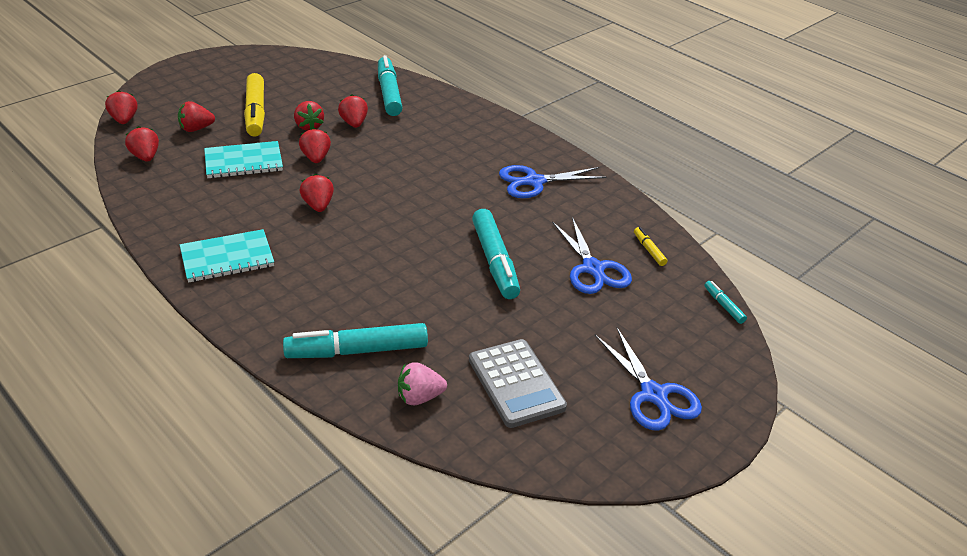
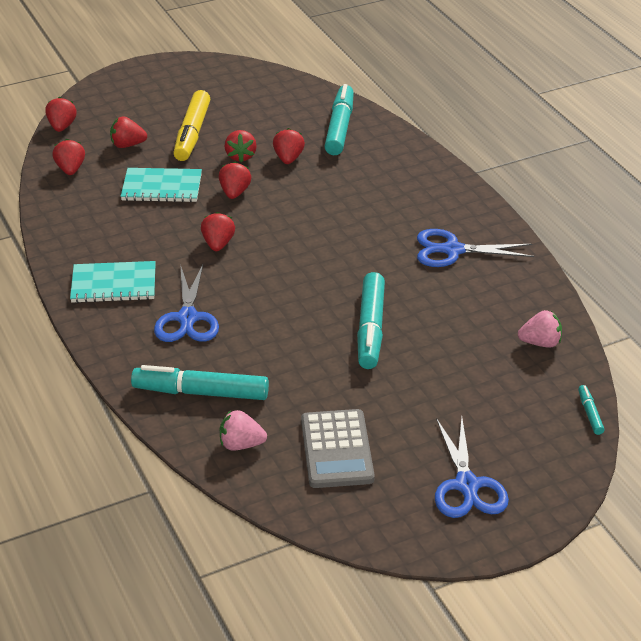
camera: 20 degrees right, 0 degrees up
(593, 269) = (469, 353): blue scissors -> blue scissors (187, 318)
(649, 250) = (540, 343): yellow marker -> pink strawberry

